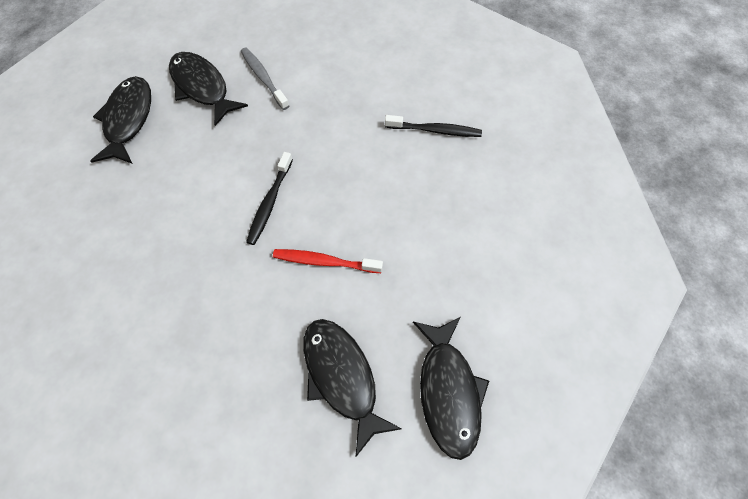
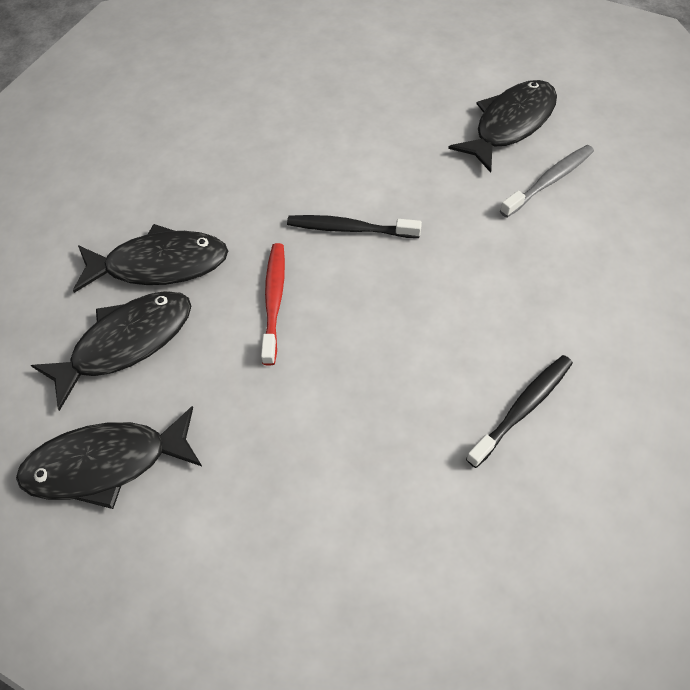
camera: 85 degrees right, 5 degrees down
(128, 120) = (438, 74): black fish -> black fish (160, 264)
(435, 130) = (522, 408): black toothbrush -> black toothbrush turned 135 degrees counterclockwise

